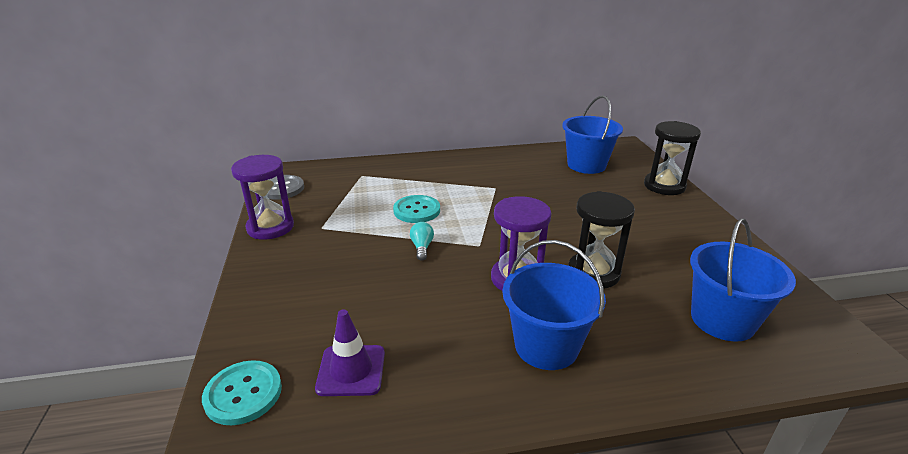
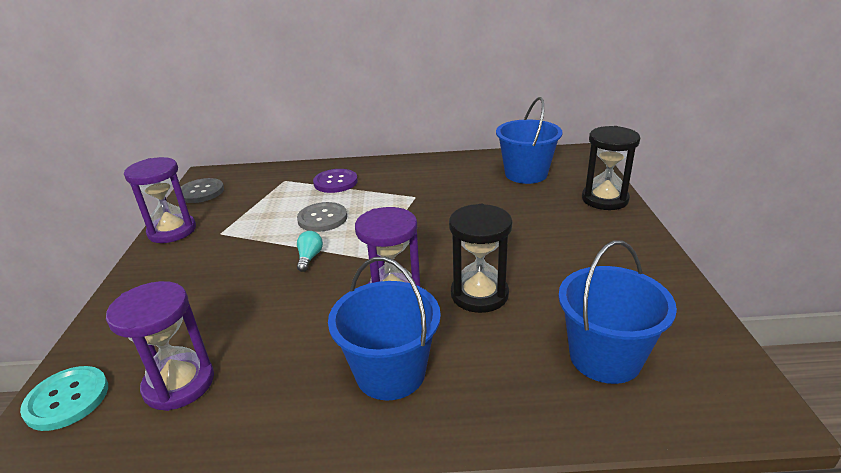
camera: 10 degrees right, 0 degrees up
(351, 370) = (179, 384): purple traffic cone -> purple hourglass
(413, 176) = (335, 182): none -> purple button
(416, 210) = (322, 218): turquoise button -> grey button

